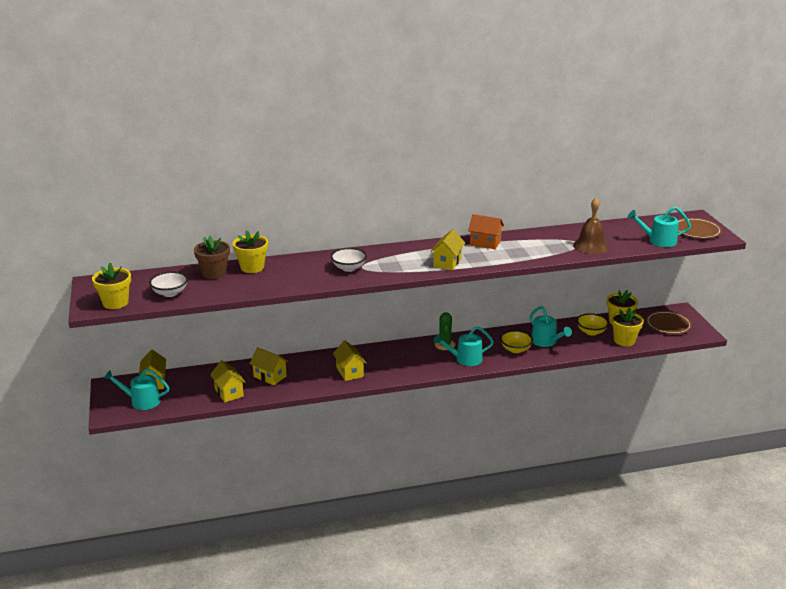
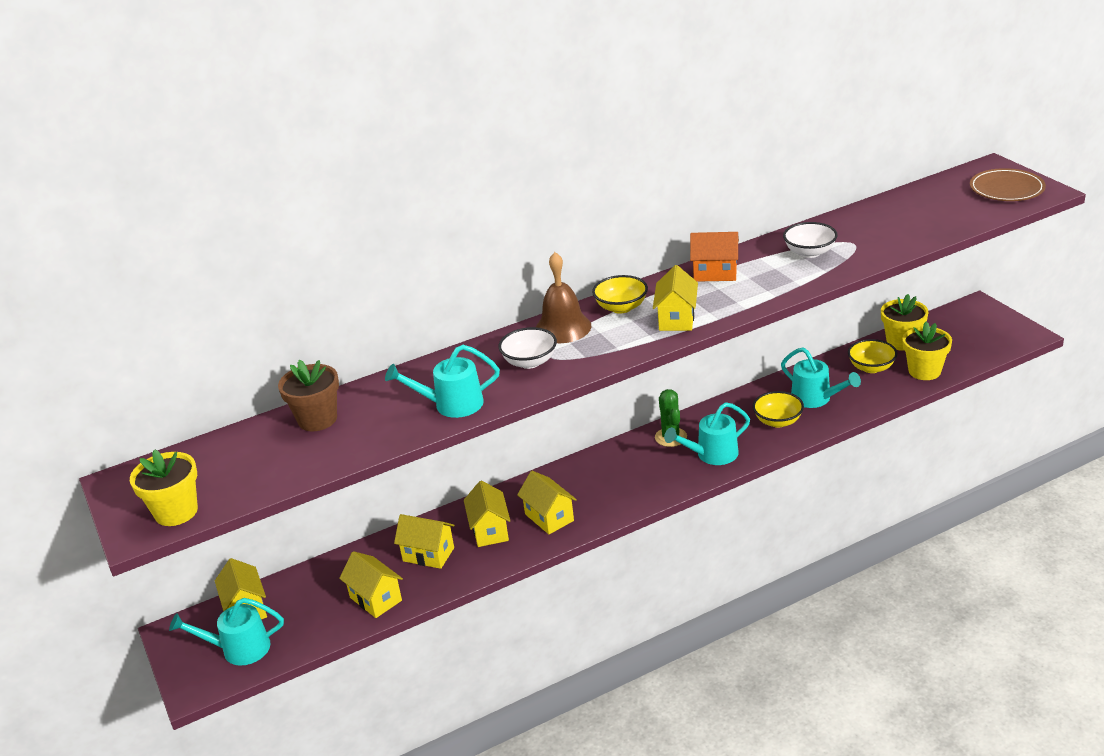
camera: 10 degrees left, 5 degrees up
(170, 293) = (261, 472): white bowl -> white bowl (809, 252)
(252, 267) = (374, 394): yellow flower pot -> none
(311, 371) = (490, 530): none -> yellow house
(418, 250) = (621, 307): none -> yellow bowl
(590, 246) = (872, 246): brown bell -> brown bell (563, 327)
(658, 241) = (963, 216): turquoise watering can -> turquoise watering can (451, 405)
(668, 325) = (972, 332): brown plate -> none

